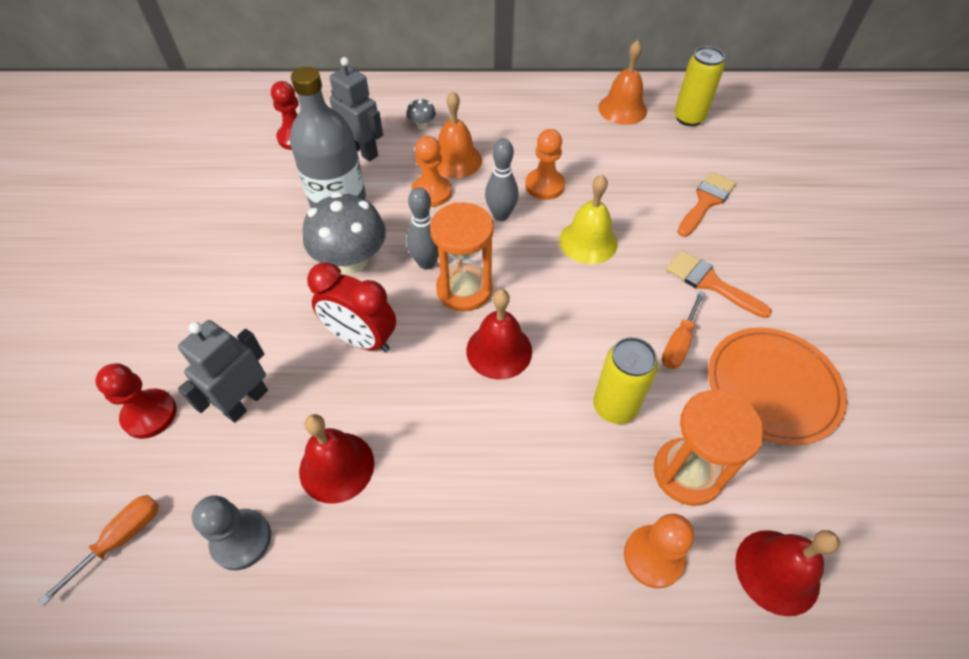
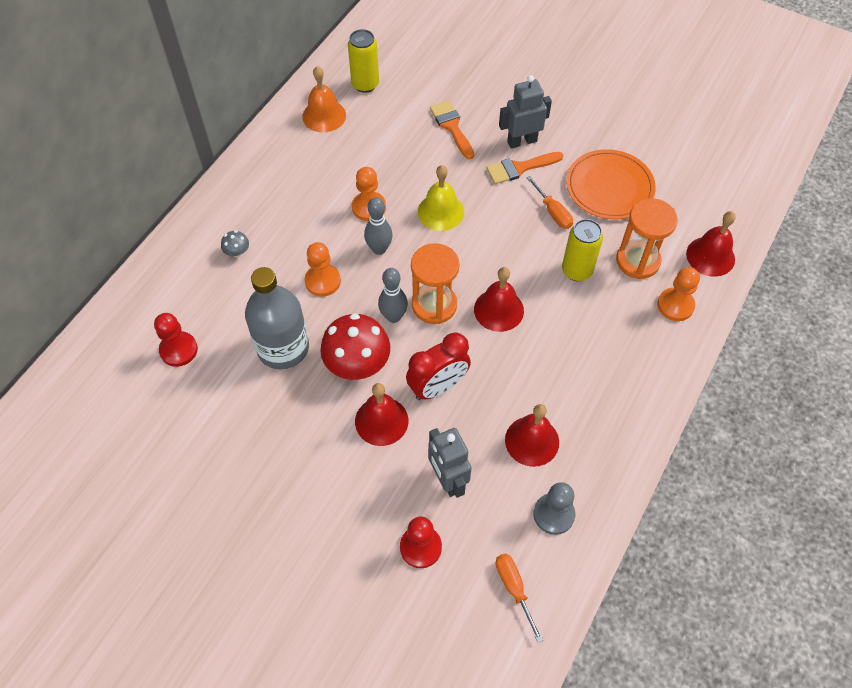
camera: 60 degrees left, 5 degrees up
(293, 310) = (381, 421): none -> red bell
(351, 260) = (357, 364): grey mushroom -> red mushroom
(363, 151) = (237, 307): grey robot -> grey robot (522, 141)
(456, 160) = (298, 249): orange bell -> none

